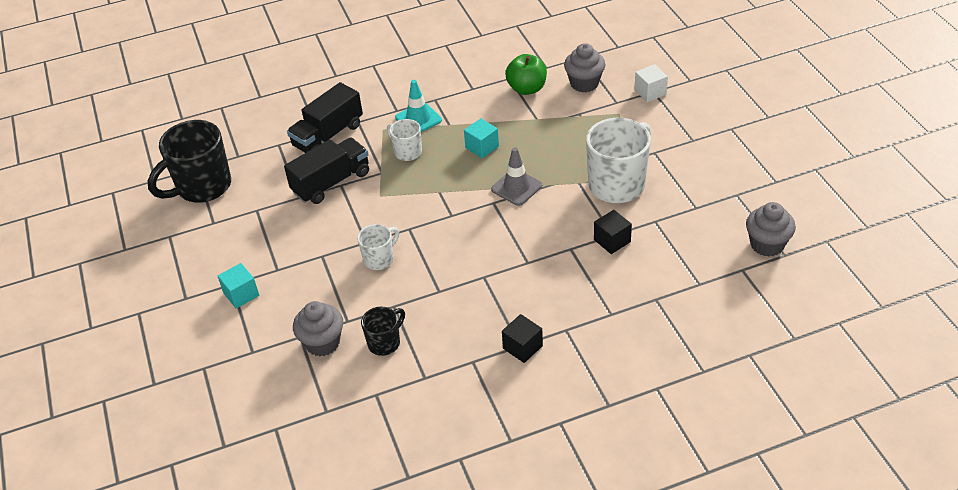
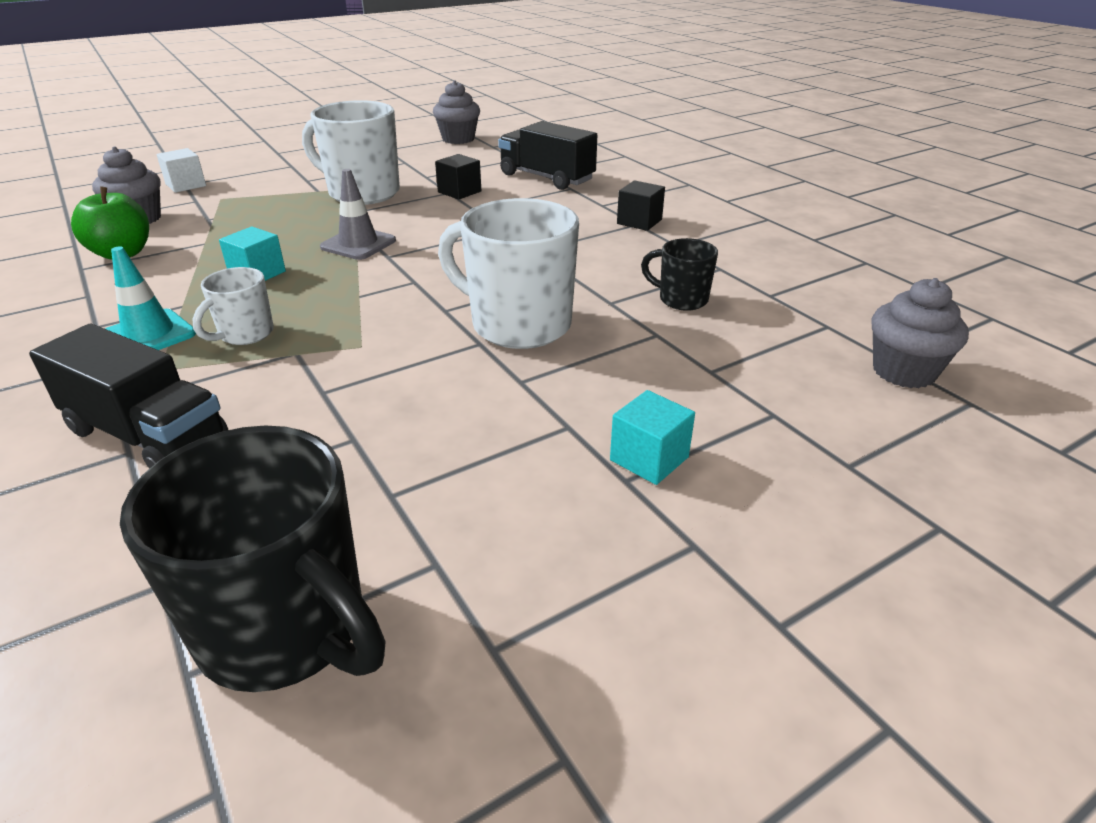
camera: 105 degrees left, 10 degrees down
(322, 343) = (711, 348): grey cupcake -> grey cupcake (903, 371)
(331, 182) = (314, 404): black truck -> black truck (546, 178)
(379, 259) = (518, 325): white mug -> white mug, size x1.93

